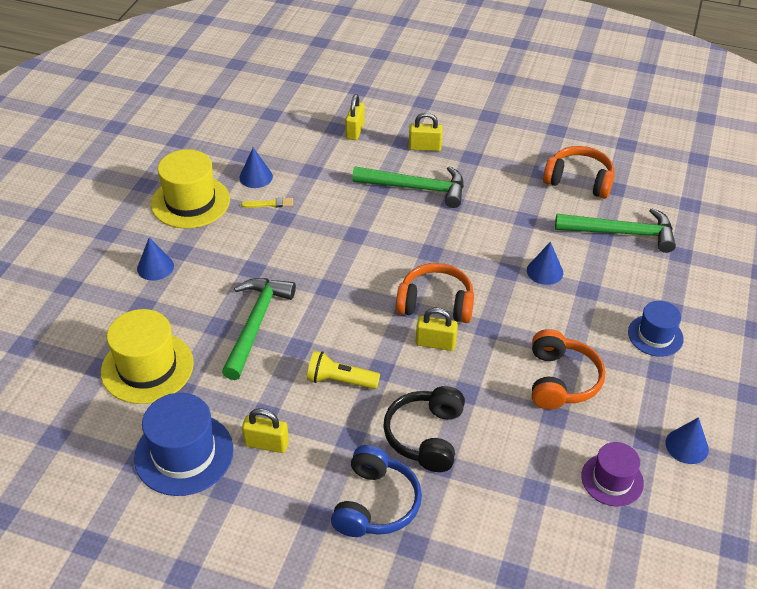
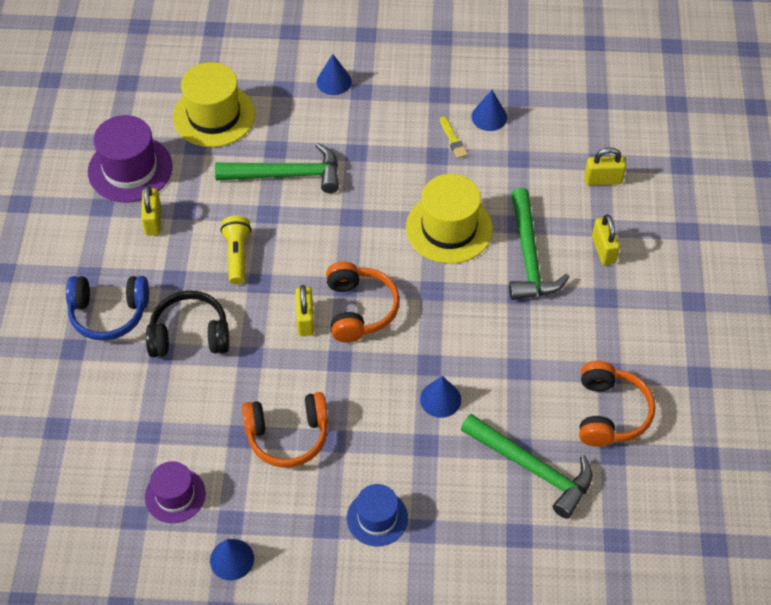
camera: 75 degrees right, 10 degrees up
(184, 454) = (130, 169): blue hat -> purple hat
(190, 202) = (431, 78): yellow hat -> yellow hat (449, 228)
(621, 233) = (532, 468): green hammer -> green hammer turned 45 degrees counterclockwise

